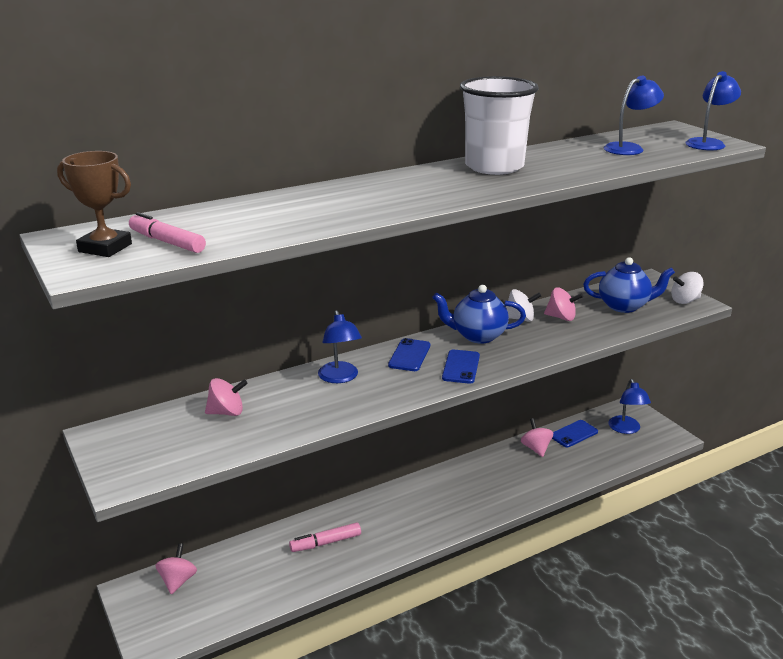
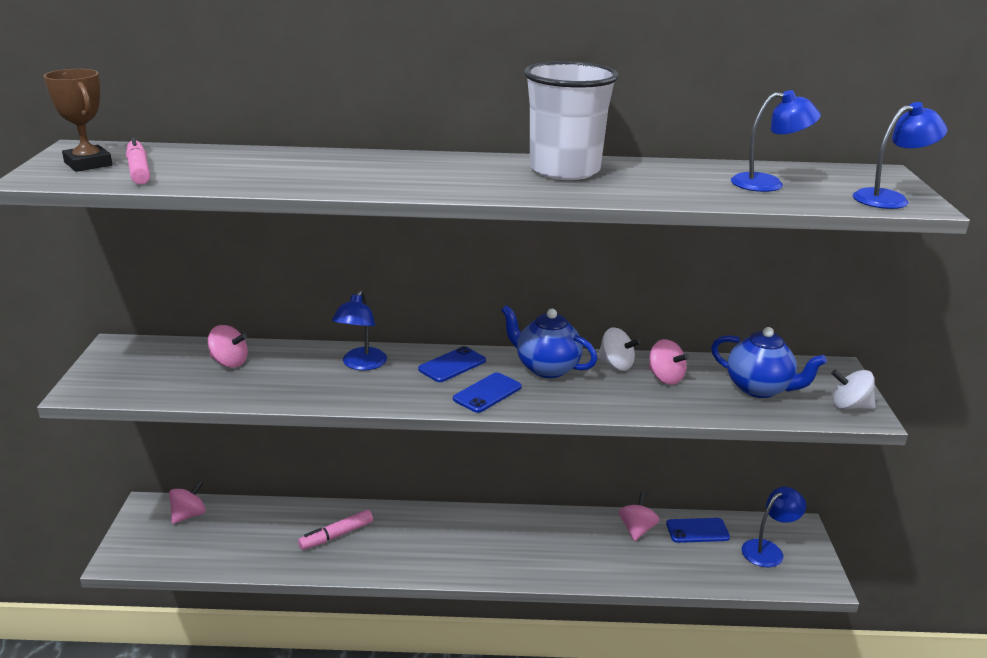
camera: 30 degrees right, 0 degrees up
(325, 543) = (336, 535): pink marker -> pink marker turned 45 degrees counterclockwise
(626, 429) = (768, 550): blue lamp -> blue lamp turned 150 degrees counterclockwise

